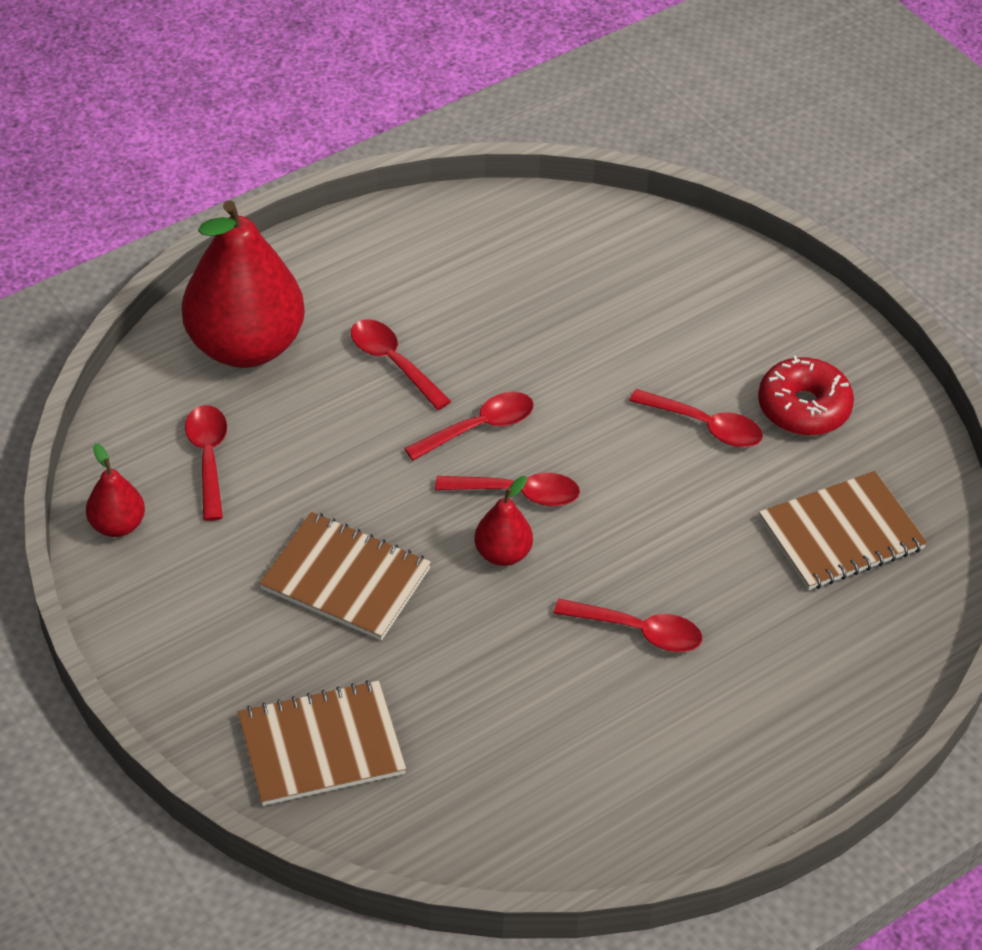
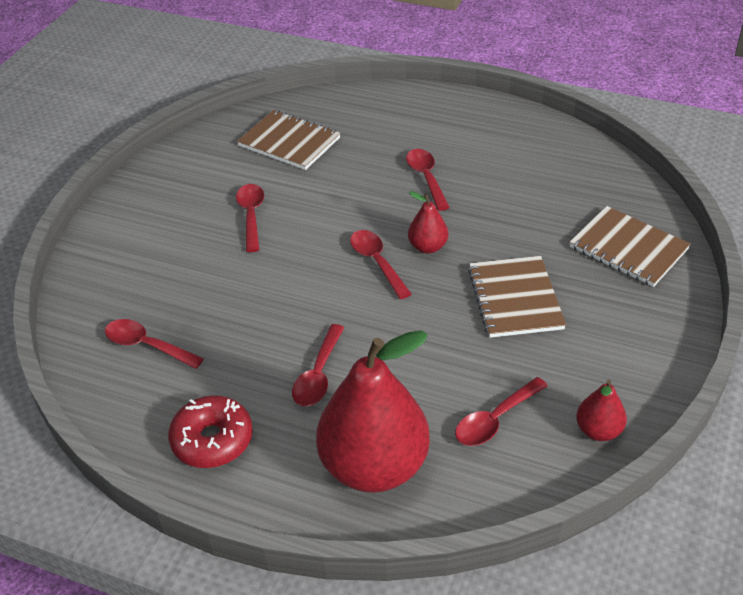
camera: 120 degrees left, 5 degrees down
(479, 428) = (339, 304): red spoon -> red spoon (147, 345)
(803, 408) = (203, 187): red donut -> red donut (212, 440)

